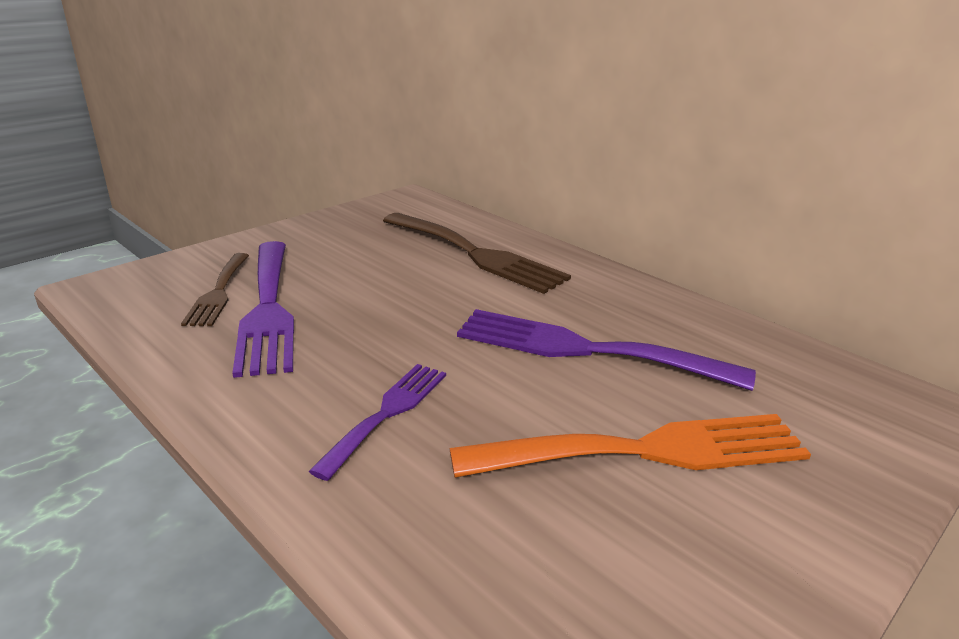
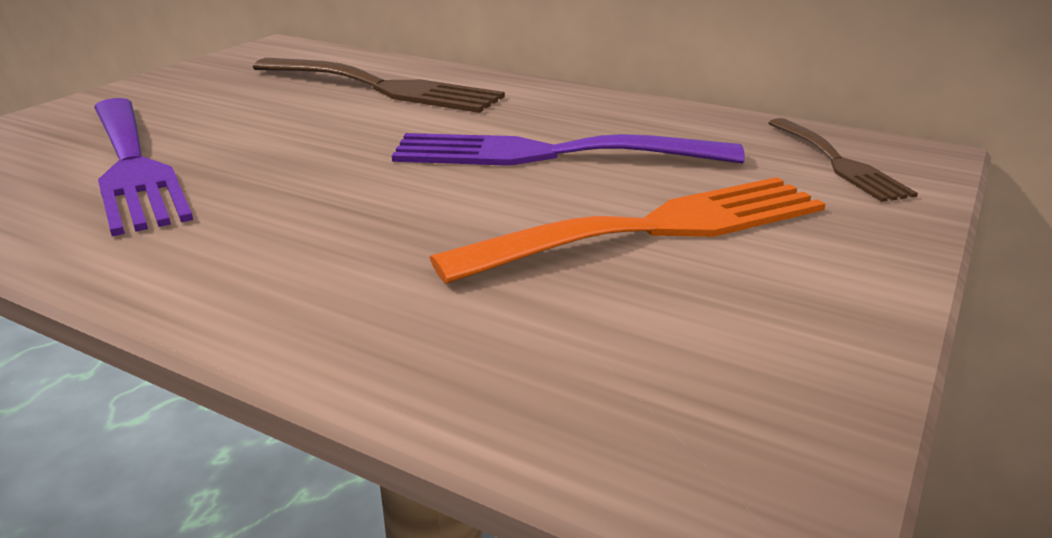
camera: 15 degrees left, 0 degrees up
(218, 292) = (54, 158): brown fork -> brown fork (838, 162)
(387, 413) = (336, 240): purple fork -> none

